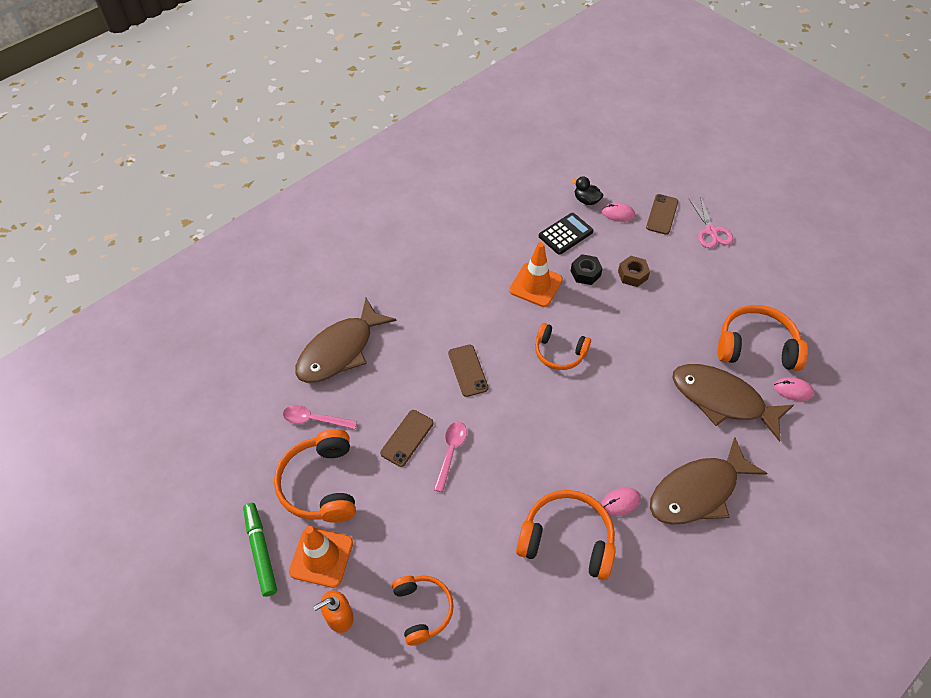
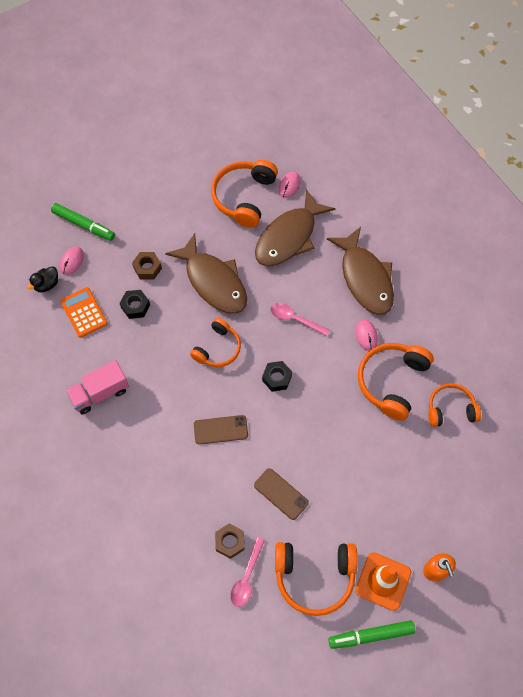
camera: 80 degrees left, 10 degrees up
(340, 350) = (173, 546): brown fish -> brown fish (213, 282)
(349, 398) = (230, 542): none -> brown nut
(422, 610) = (436, 502): orange headphones -> orange headphones (450, 409)
(451, 452) = (301, 458): pink spoon -> pink spoon (295, 319)
(484, 263) = (100, 393): none -> pink truck
(535, 285) = (138, 352): orange traffic cone -> none
(539, 414) = (277, 378): none -> black nut
(565, 234) = (84, 312): black calculator -> orange calculator
(662, 214) = (83, 225): brown phone -> green marker
(711, 231) = (115, 192): pink scissors -> none

